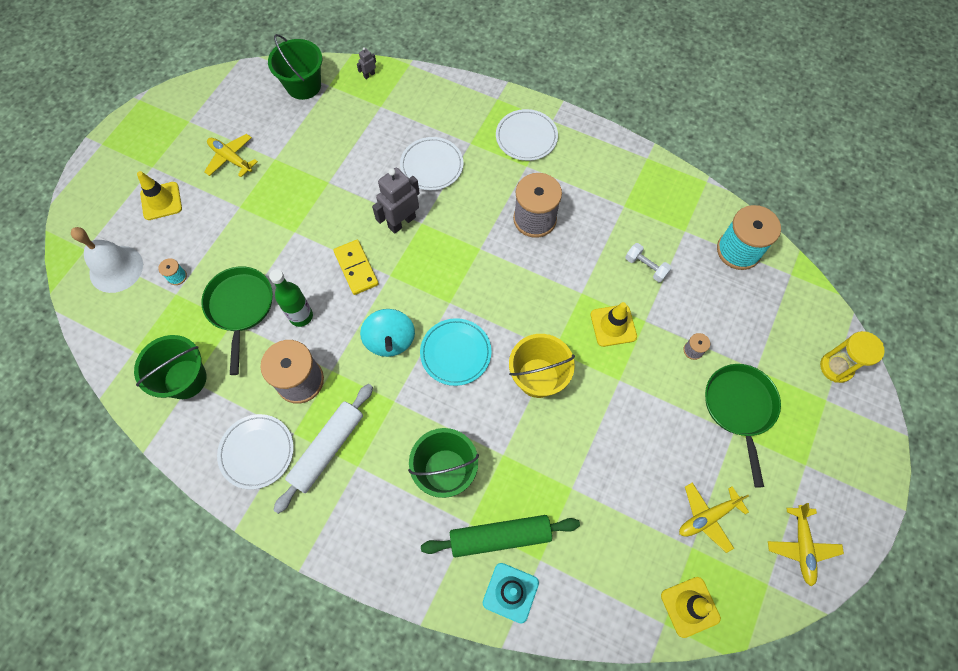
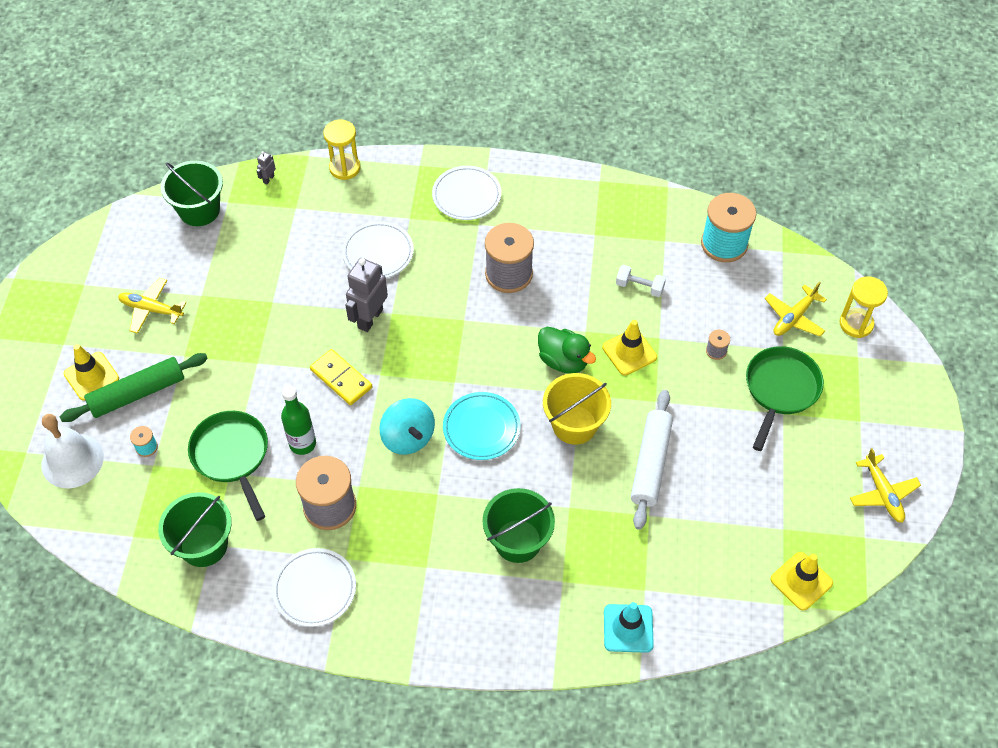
camera: 20 degrees left, 10 degrees down
(327, 449) = (388, 561): white rolling pin -> white rolling pin (650, 463)
(434, 83) = (345, 168): none -> yellow hourglass
(500, 537) = (597, 582): green rolling pin -> green rolling pin (137, 393)
(551, 314) = (563, 361): none -> green duck
(707, 517) = (787, 497): yellow plane -> yellow plane (793, 317)
(739, 408) = (780, 390): green pan -> green pan turned 45 degrees clockwise

